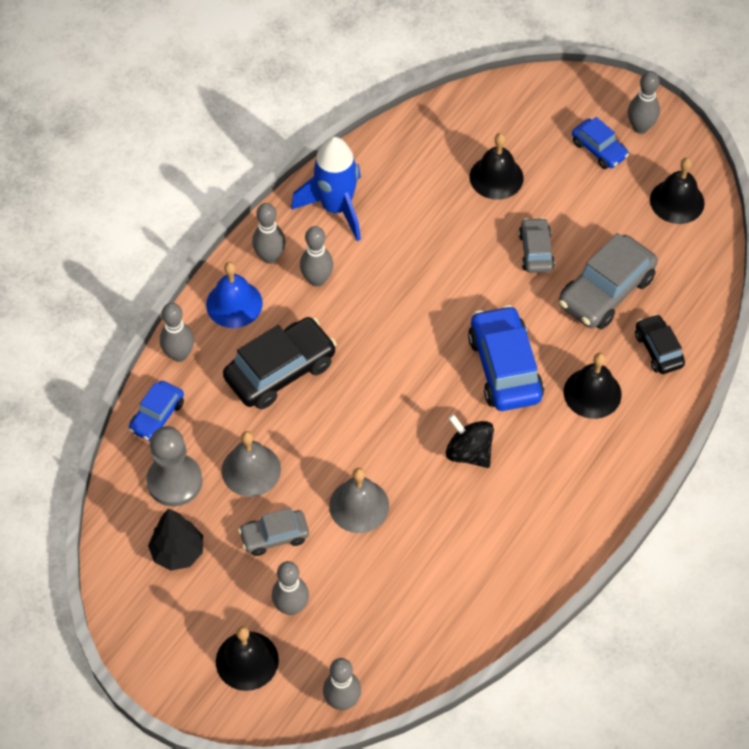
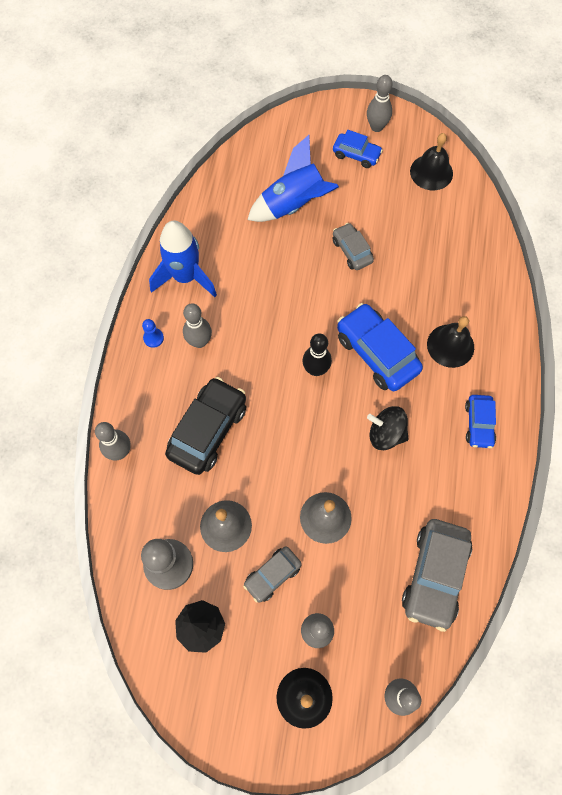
camera: 25 degrees left, 10 degrees up
(157, 416) = (127, 513): blue car -> blue car (478, 424)
(234, 304) = (144, 389): blue bell -> none
(270, 257) = (153, 338): grey bowling pin -> blue pawn
(428, 357) = (315, 369): none -> black bowling pin
(496, 177) = (293, 205): black bell -> blue rocket
(605, 291) = (418, 261): grey car -> grey car (434, 575)
(658, 349) = (479, 291): black car -> none

